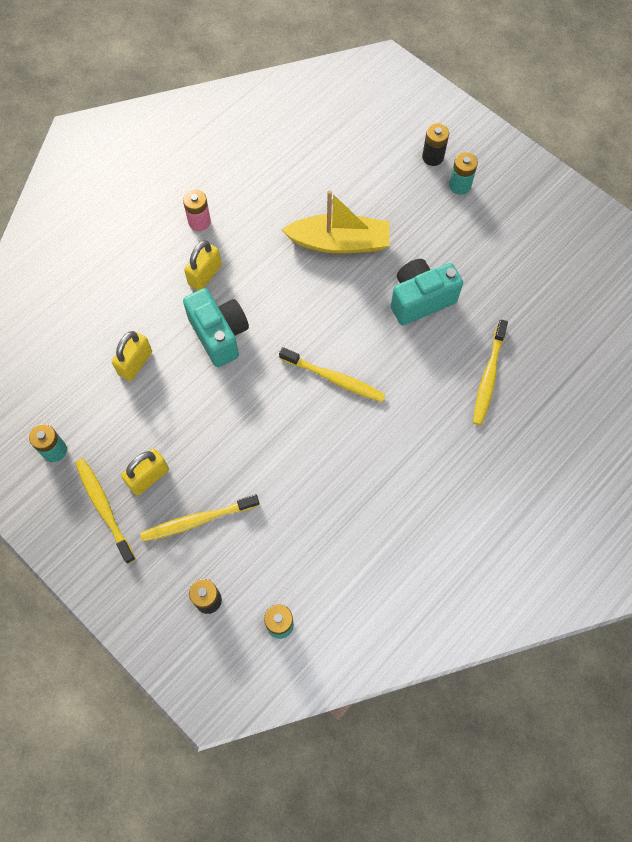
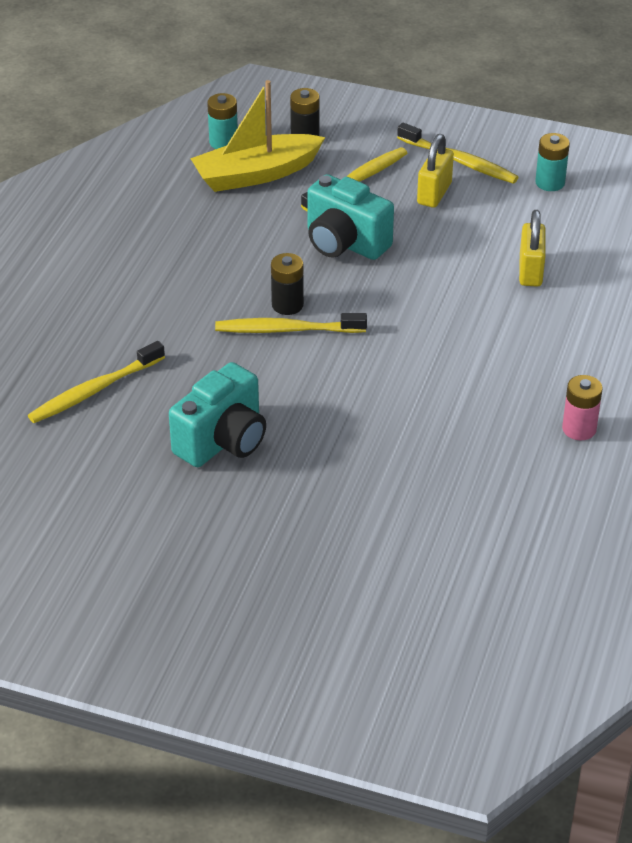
camera: 155 degrees right, 25 degrees down
(205, 275) = (522, 375): yellow padlock -> none
(219, 335) = (455, 325): turquoise camera -> turquoise camera (344, 243)
(339, 242) = (372, 469): yellow boat -> yellow boat (256, 174)
(433, 157) = (301, 631): black battery -> black battery (287, 305)
(460, 185) = (238, 604): turquoise battery -> none
(488, 377) = (94, 390): yellow toothbrush -> yellow toothbrush turned 120 degrees counterclockwise

